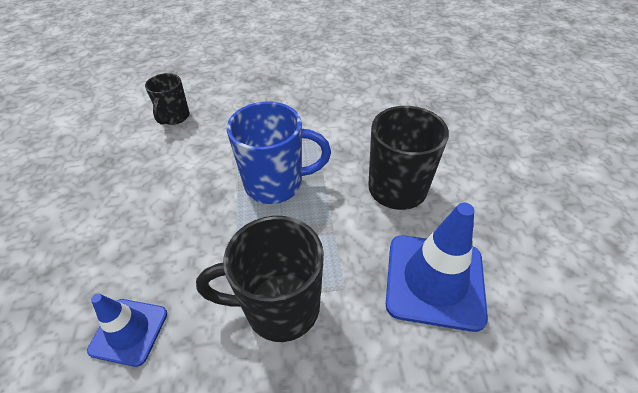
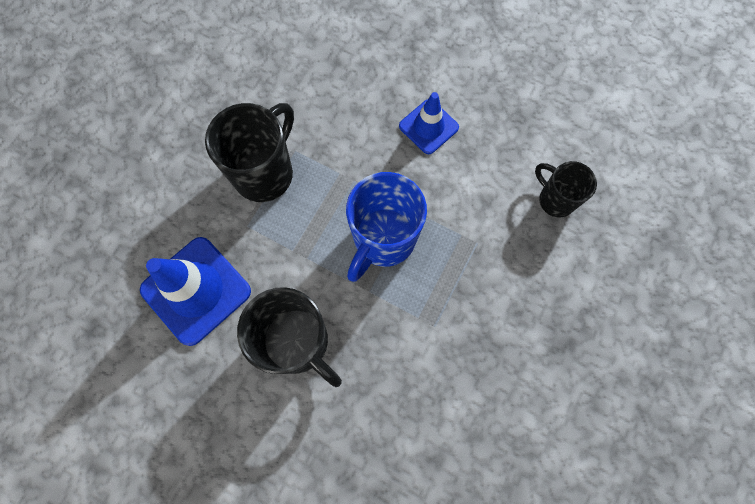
camera: 125 degrees right, 25 degrees up
(129, 331) = (321, 80): blue traffic cone -> blue traffic cone (428, 127)

